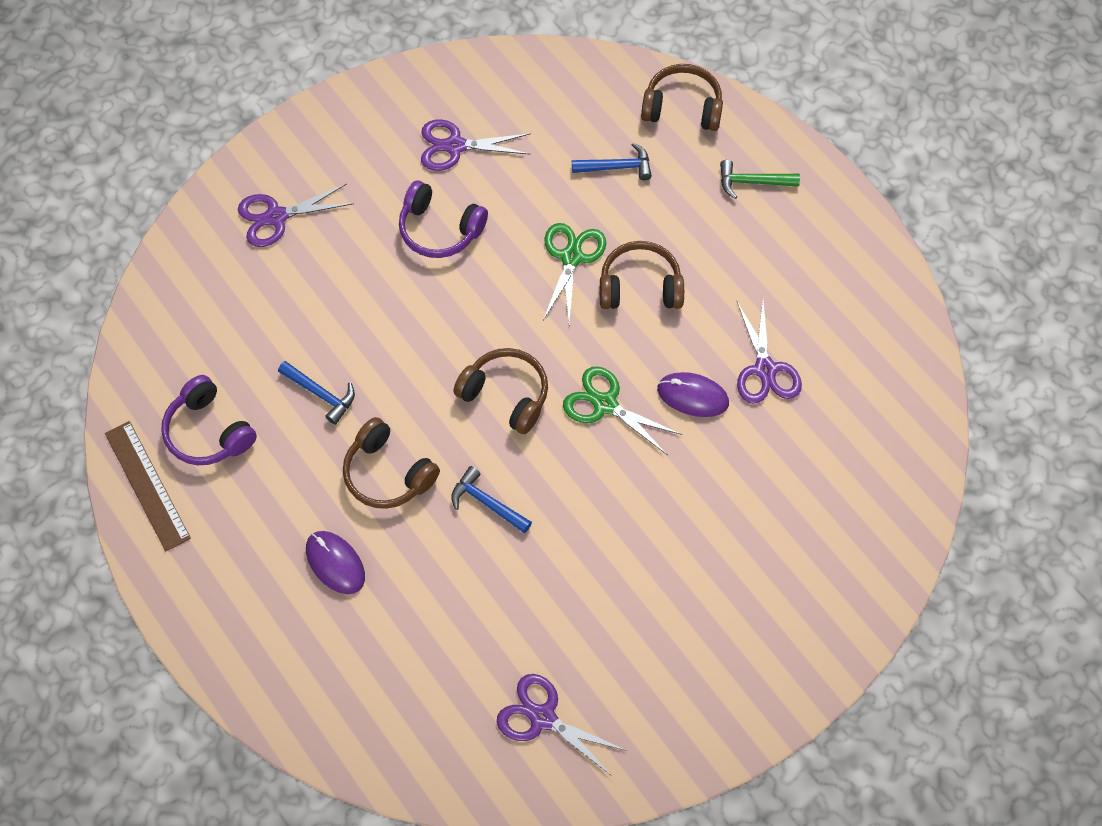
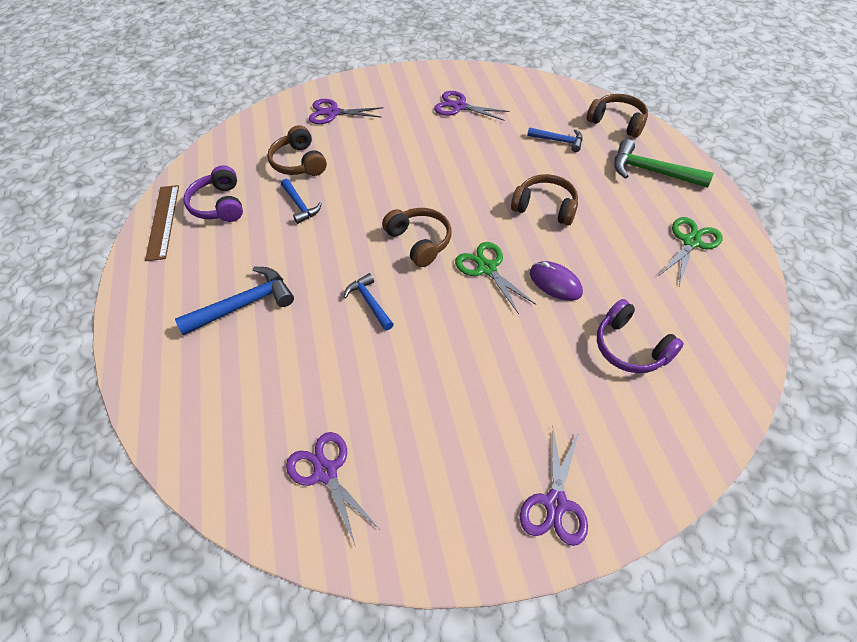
camera: 25 degrees right, 10 degrees down
(335, 563) = (244, 305): purple mouse -> blue hammer
(388, 473) = (313, 262): brown headphones -> brown headphones (299, 162)
(440, 229) = (426, 143): purple headphones -> purple headphones (630, 347)
(571, 257) = (505, 179): green scissors -> green scissors (691, 242)
(752, 182) = (652, 171): green hammer -> green hammer, size x1.62
(765, 369) = (619, 283): purple scissors -> purple scissors (555, 503)

